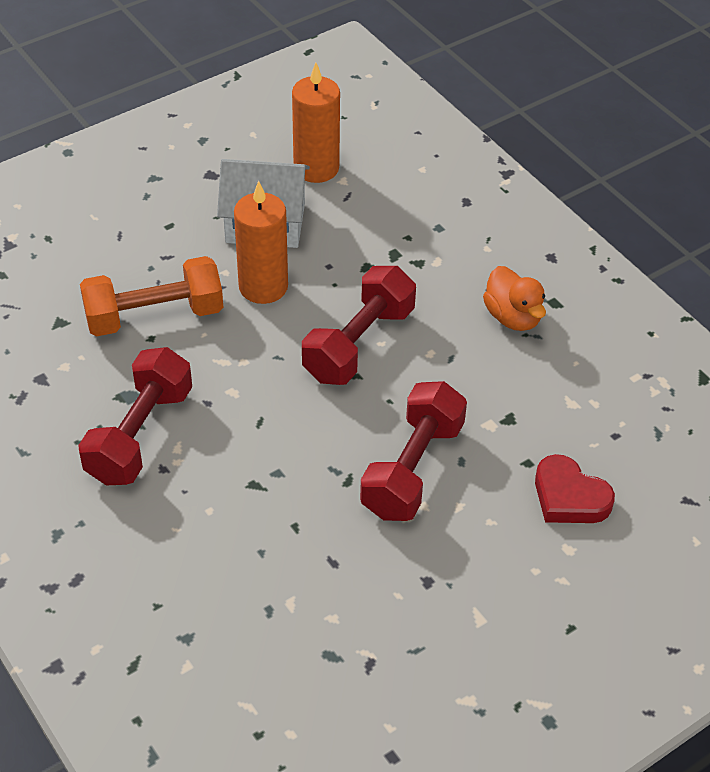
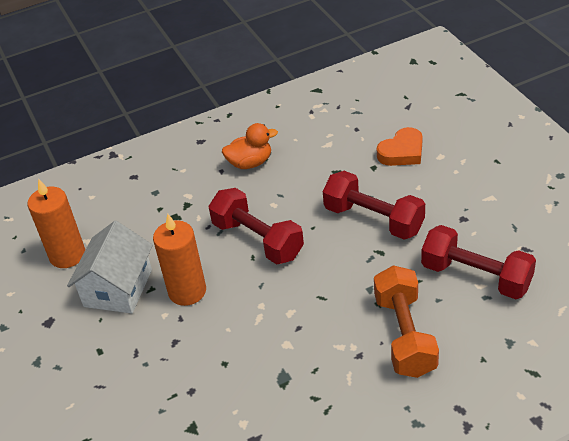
camera: 75 degrees left, 5 degrees down
(140, 435) = (324, 369): red dumbbell -> red dumbbell (476, 276)
(154, 316) = (201, 360): orange dumbbell -> orange dumbbell (404, 335)
(569, 497) = (402, 152): red heart -> orange heart

